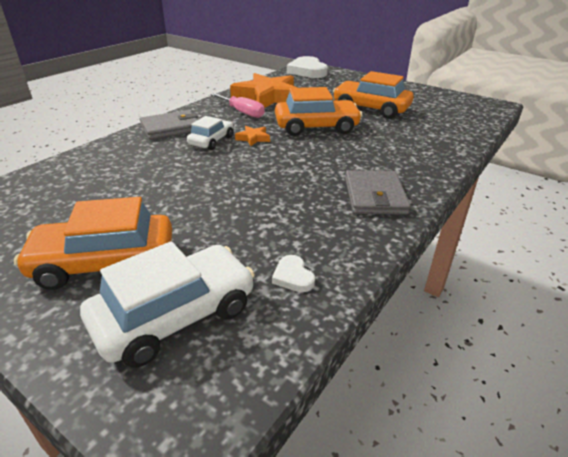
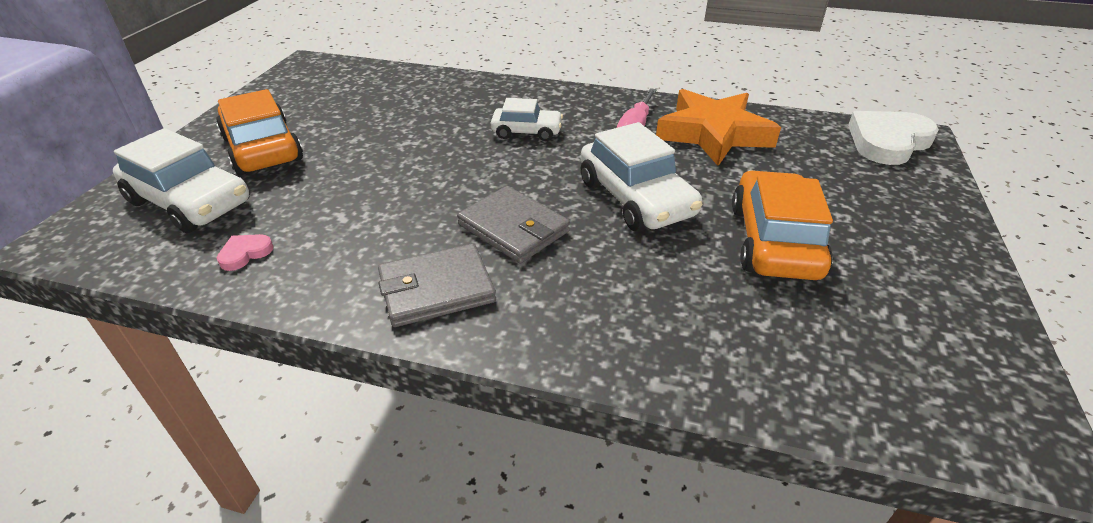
camera: 70 degrees right, 5 degrees up
(171, 128) = (544, 99): grey wallet -> grey wallet (513, 228)
(253, 138) = (555, 157): orange star -> none
(293, 276) = (245, 253): white heart -> pink heart
(316, 127) = (635, 198): orange car -> white car

